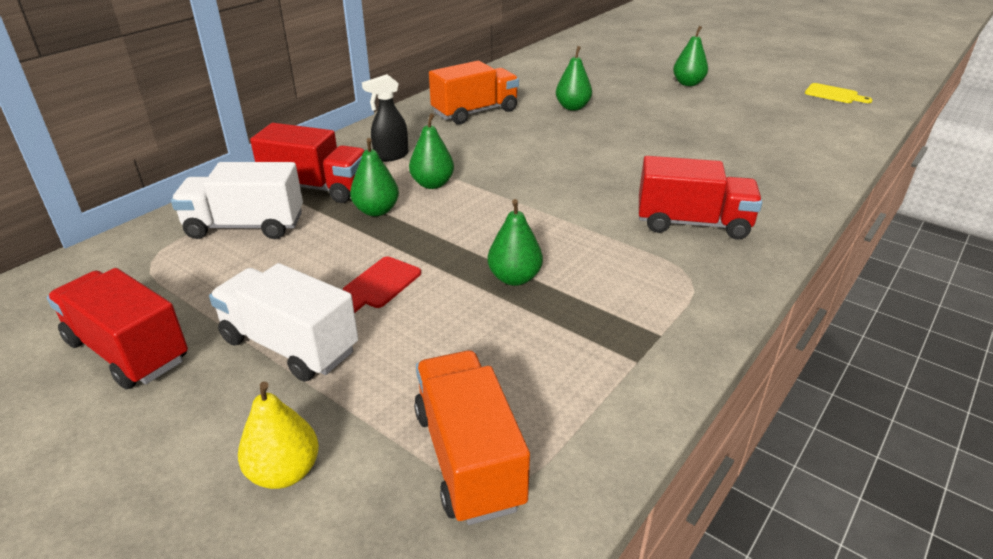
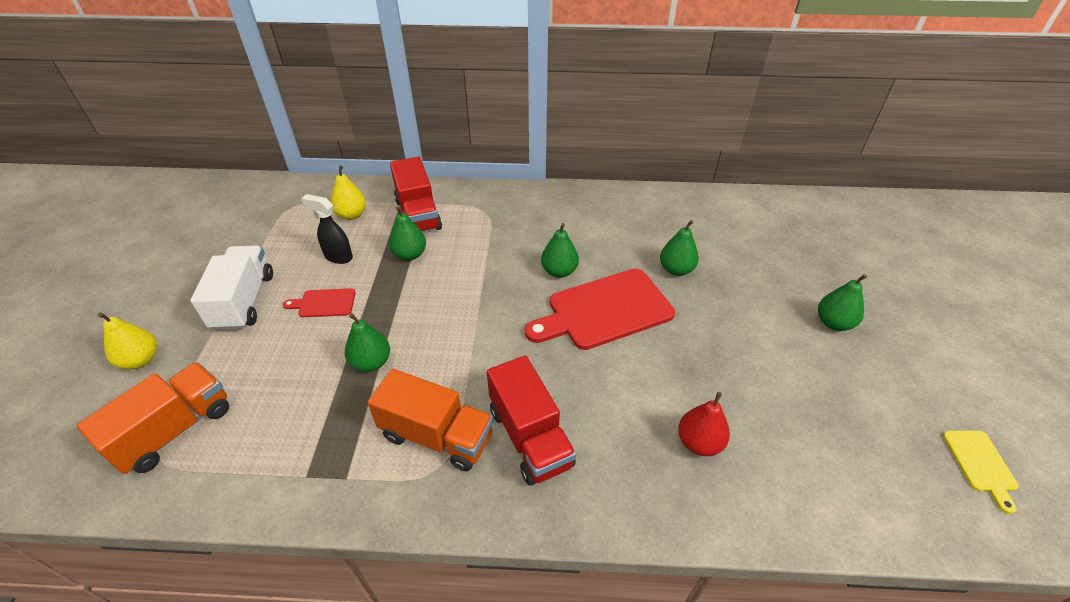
camera: 55 degrees right, 10 degrees up
(128, 351) = (213, 249): red truck -> none
(245, 226) = (351, 215): white truck -> yellow pear
(391, 156) = (489, 221): black spray bottle -> black spray bottle (338, 257)
(432, 184) = (466, 260): green pear -> green pear (559, 271)
(475, 112) = (602, 223): orange truck -> orange truck (437, 436)
(584, 147) = (605, 310): none -> red cutting board
(754, 162) = (699, 442): none -> red pear

